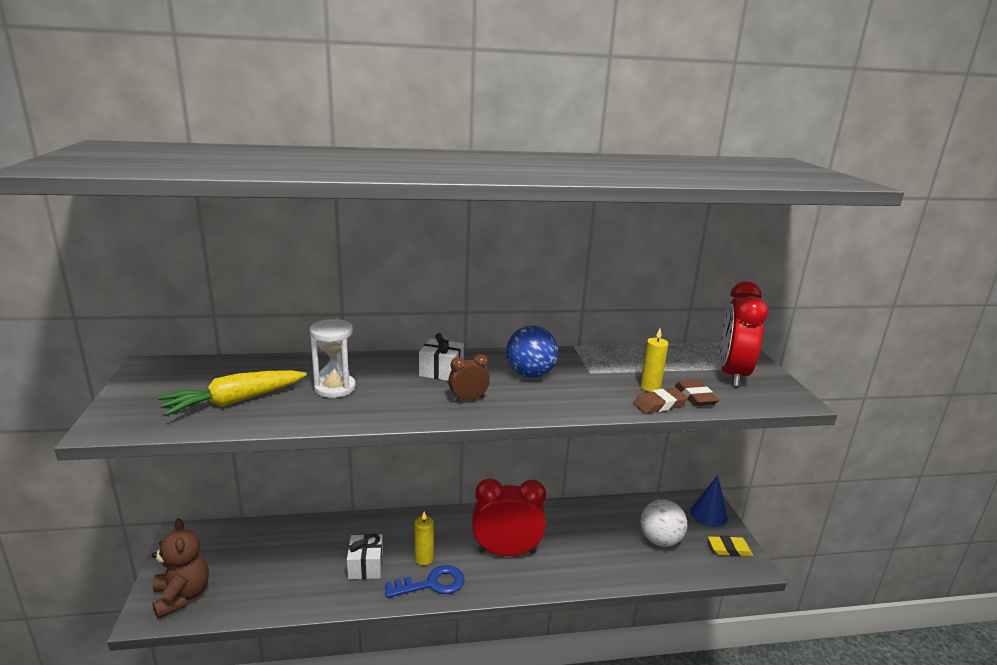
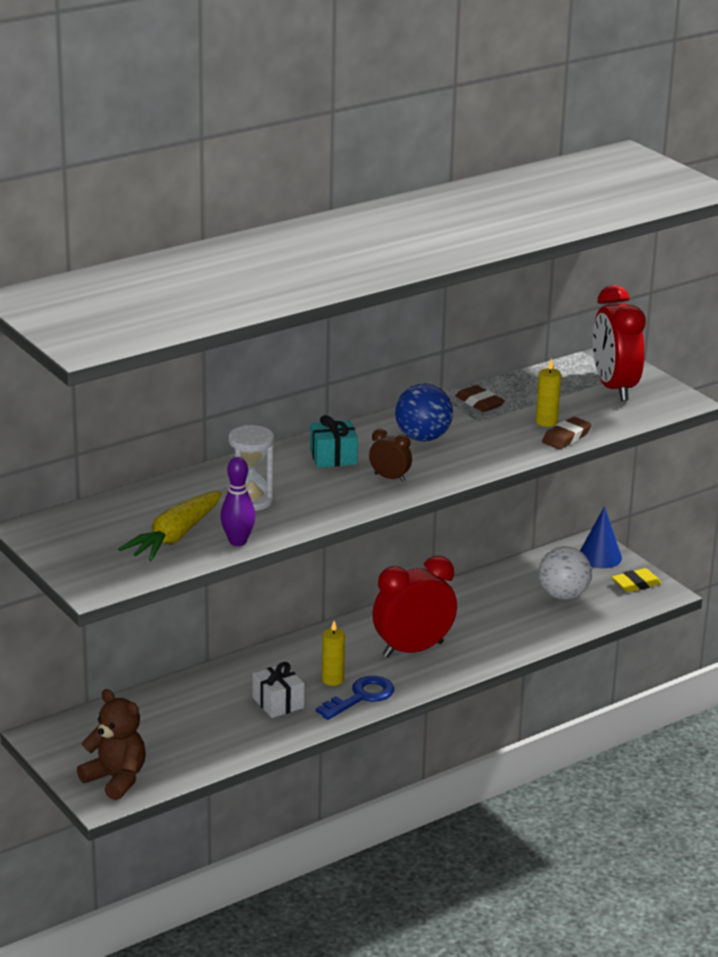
camera: 25 degrees left, 5 degrees up
(275, 419) = (238, 541): none -> purple bowling pin
(441, 371) = (333, 457): white gift -> turquoise gift
(468, 399) = (389, 478): brown clock -> brown clock turned 75 degrees clockwise
(695, 397) = (593, 421): brown eraser -> brown eraser (479, 403)

